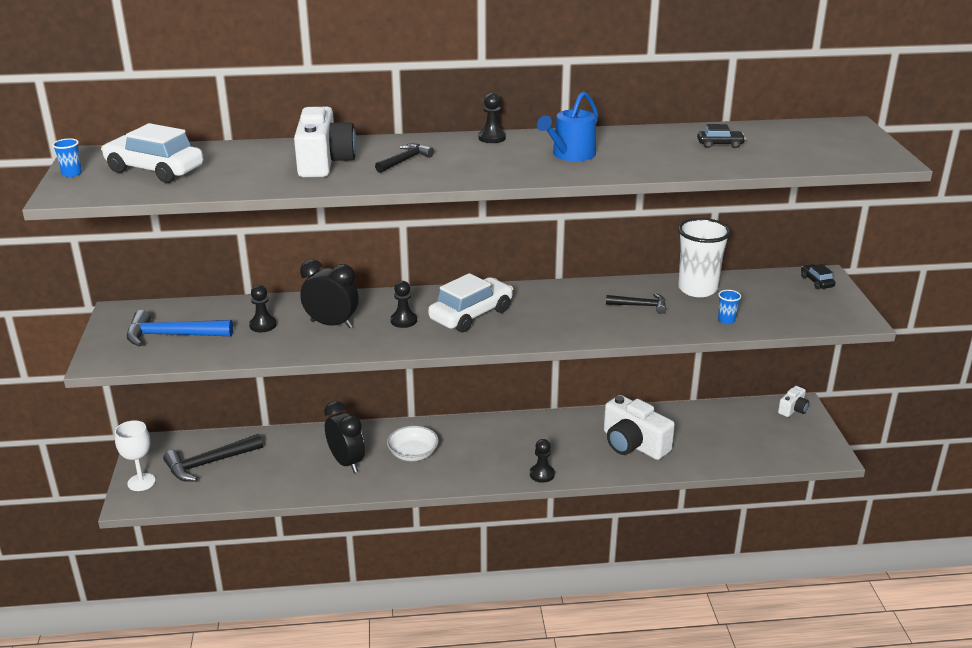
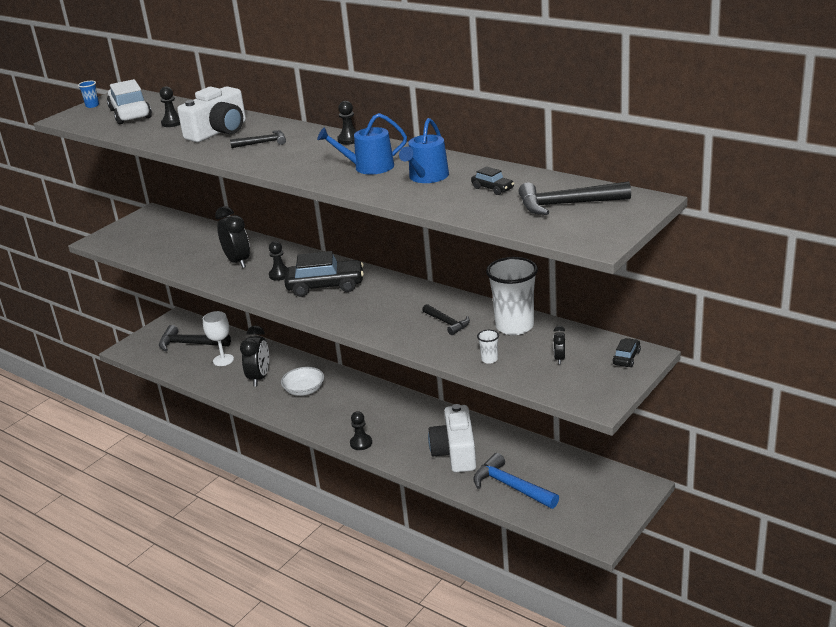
camera: 45 degrees right, 0 degrees up
(141, 482) = (145, 340): white goblet -> white goblet (223, 360)
(172, 335) = (150, 238): blue hammer -> blue hammer (511, 486)
(263, 325) = (202, 248): black pawn -> black pawn (172, 123)
(471, 315) = (325, 286): white car -> black car
(644, 150) = (426, 177): none -> blue watering can
(726, 320) = (489, 359): blue cup -> white cup
(774, 300) = (559, 359): none -> black clock
(793, 409) = (629, 486): white camera -> none
(803, 141) = (566, 204): none -> black hammer

